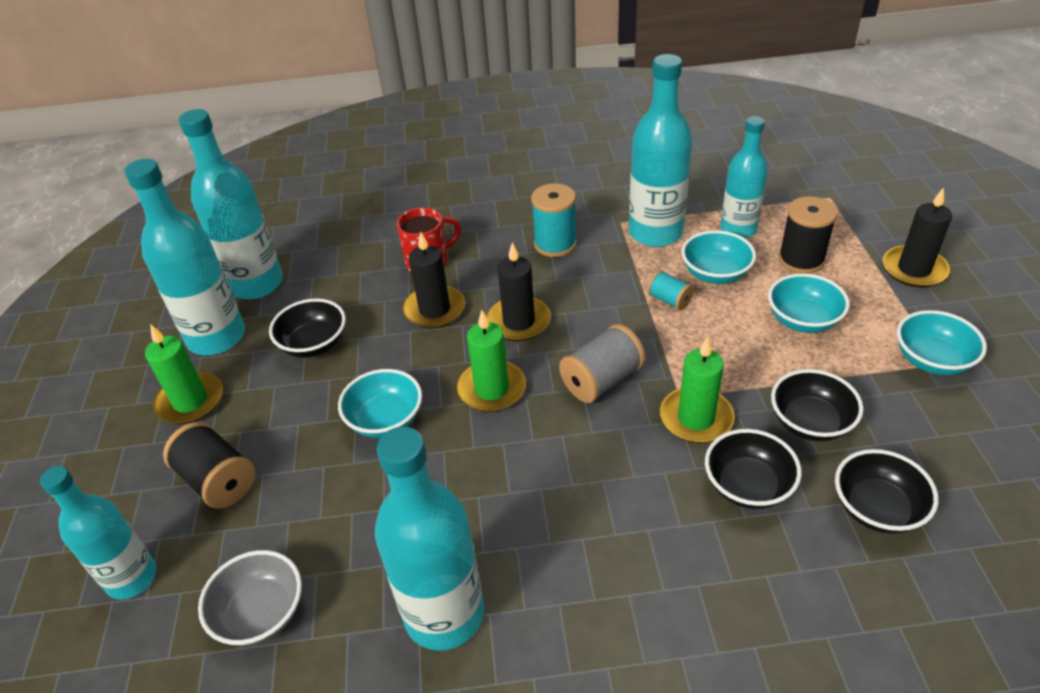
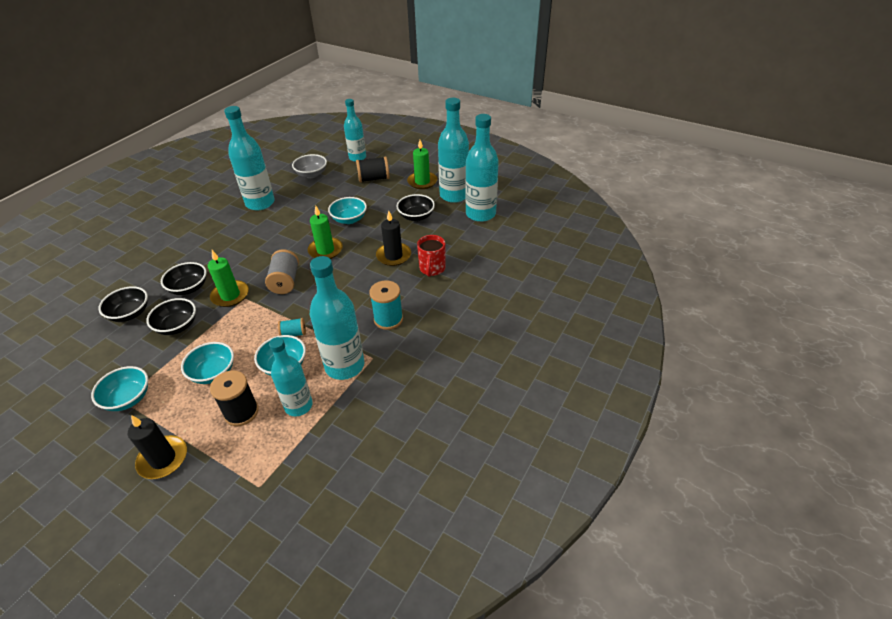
camera: 125 degrees right, 0 degrees up
(519, 321) = (351, 276): black candle -> none

